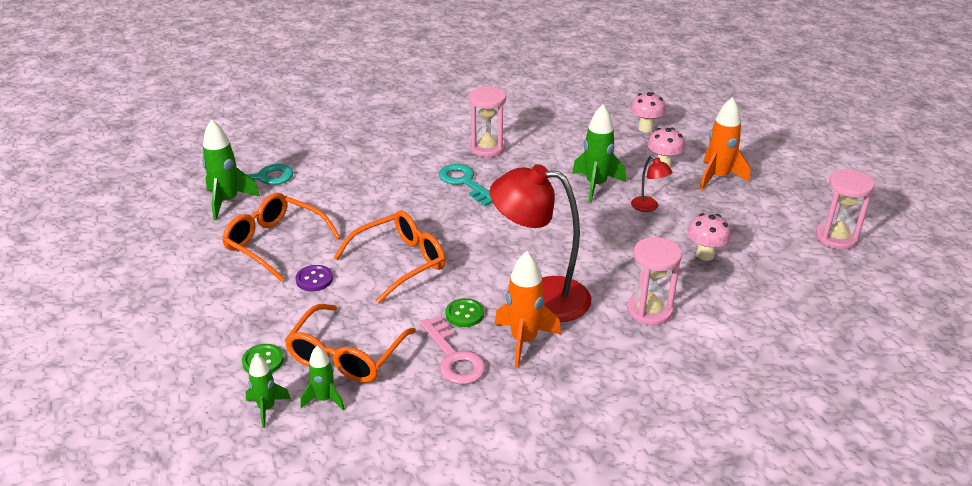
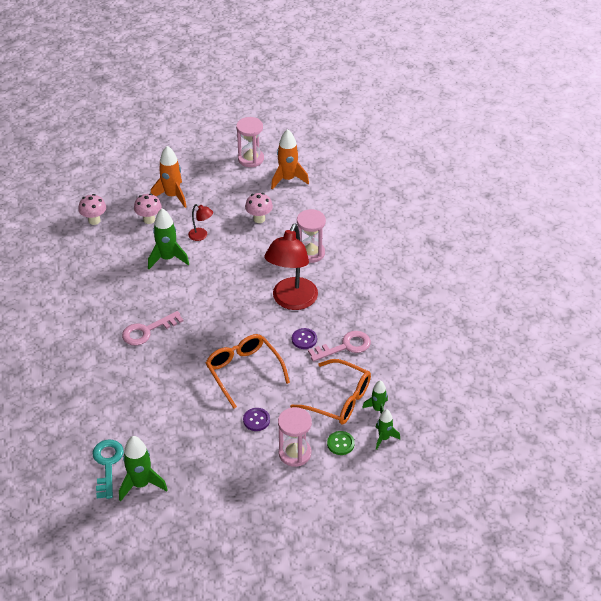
camera: 85 degrees left, 10 degrees up
(275, 243) = (207, 447): orange glasses -> none
(464, 314) = (304, 339): green button -> purple button
(465, 183) = (147, 331): turquoise key -> pink key
(487, 148) = (98, 314): pink hourglass -> pink hourglass (295, 453)
(524, 341) = (333, 312): orange rocket -> orange rocket (288, 179)
(648, 207) = (201, 236): red lamp -> red lamp turned 60 degrees clockwise

